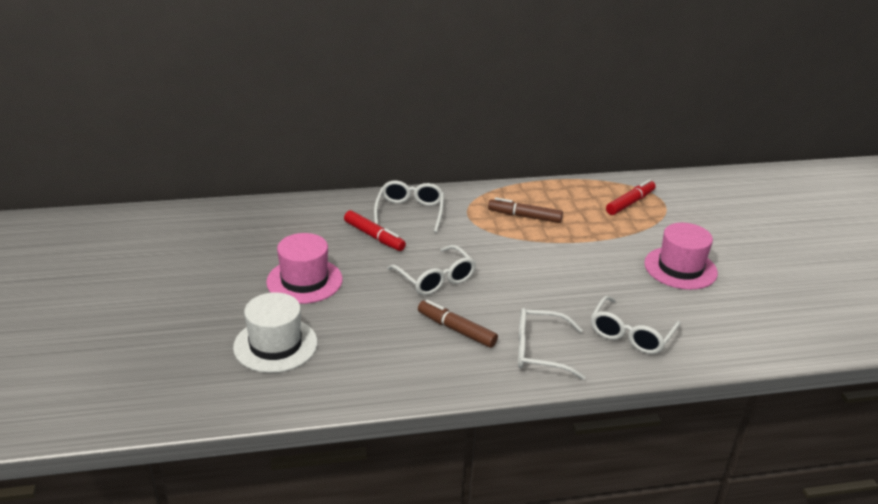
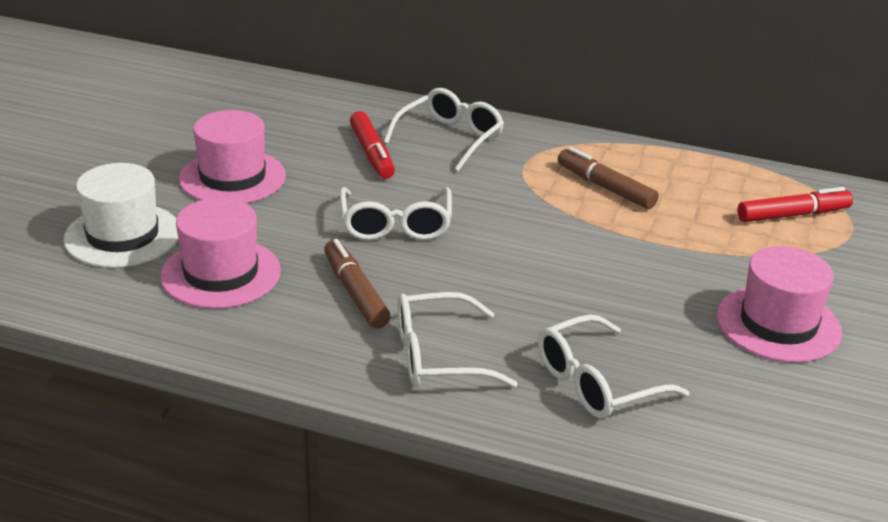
camera: 30 degrees right, 0 degrees up
(365, 347) = (221, 273): none -> pink hat
(539, 351) = (437, 356): white glasses -> white glasses turned 45 degrees counterclockwise

